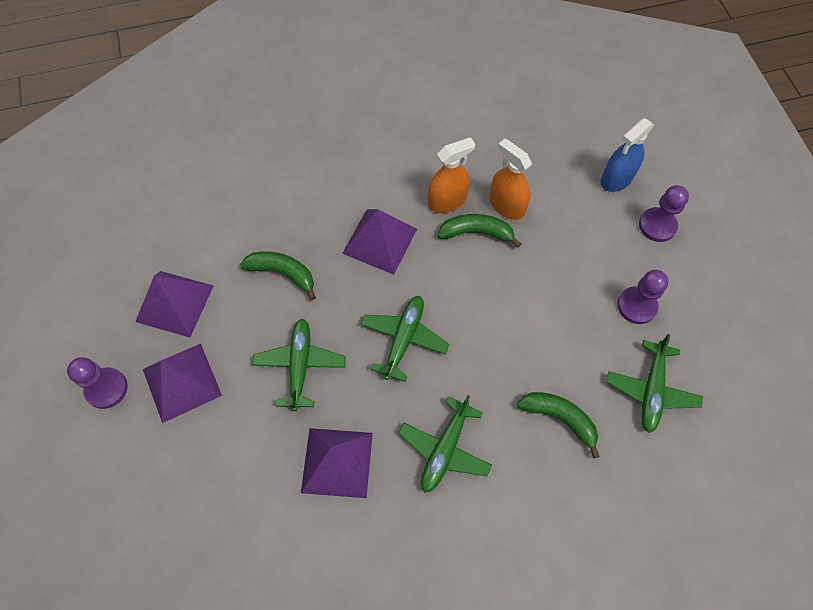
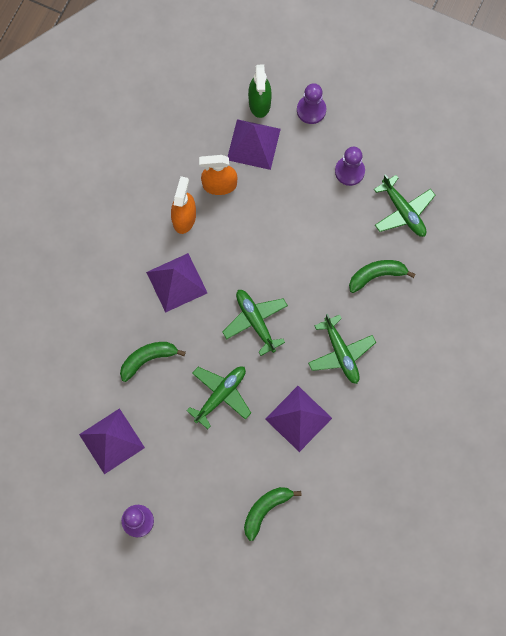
camera: 50 degrees left, 10 degrees up
(182, 382) = (172, 472): purple pyramid -> purple pyramid (253, 144)
(300, 365) = (220, 395): green plane -> green plane turned 90 degrees clockwise
(476, 233) = (222, 219): green banana -> green banana (265, 510)
(616, 179) = (259, 102): blue spray bottle -> green spray bottle

